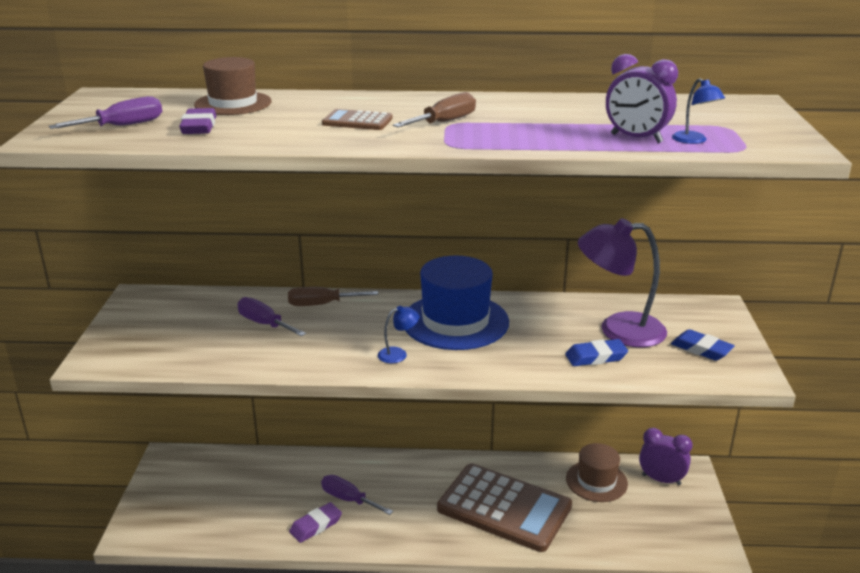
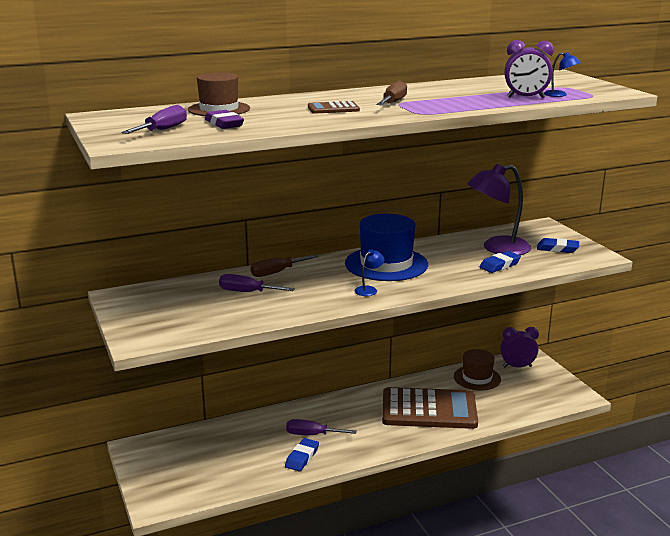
camera: 25 degrees left, 5 degrees down
(316, 525) = (302, 457): purple eraser -> blue eraser

